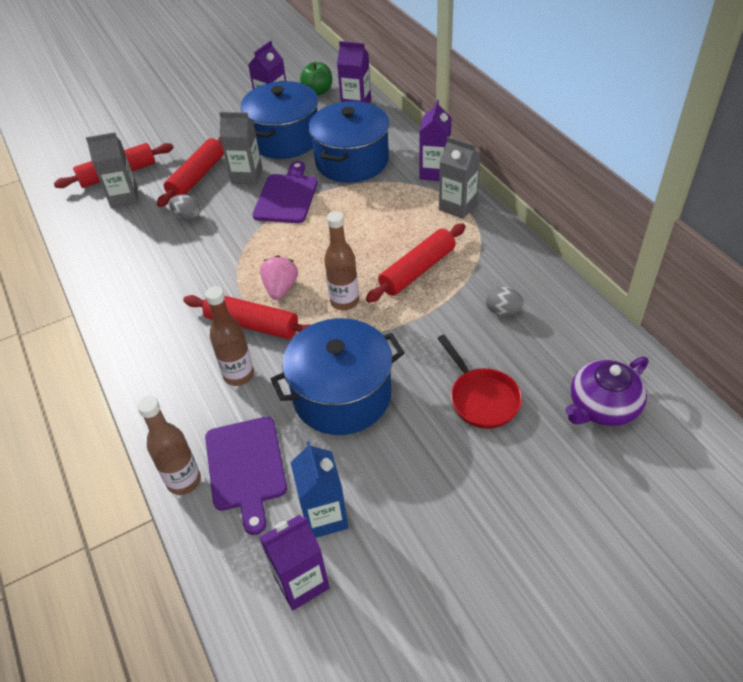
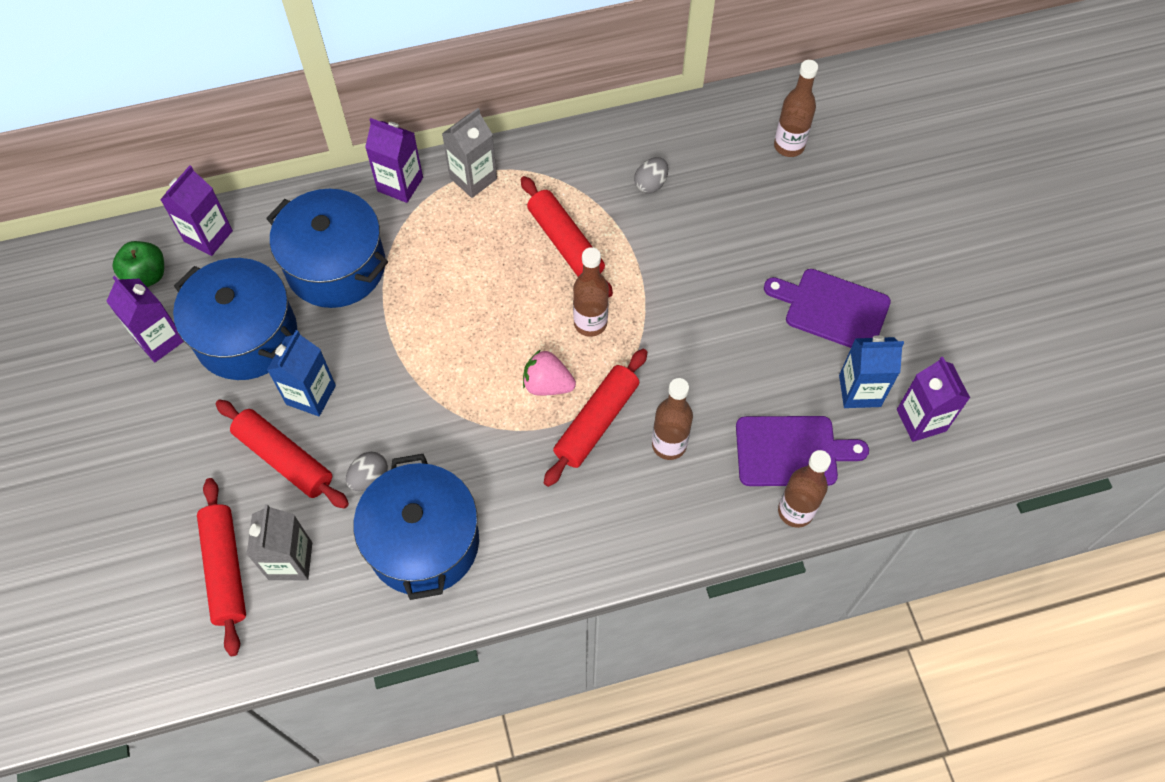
camera: 80 degrees left, 15 degrees up
(247, 176) = (311, 395): grey carton -> blue carton
(287, 196) = (377, 352): purple cutting board -> purple cutting board (832, 309)
(342, 395) = (723, 350): blue pot -> blue pot (423, 542)
(481, 398) = (756, 233): red pan -> none
(602, 406) = (789, 146): purple teapot -> brown bottle

